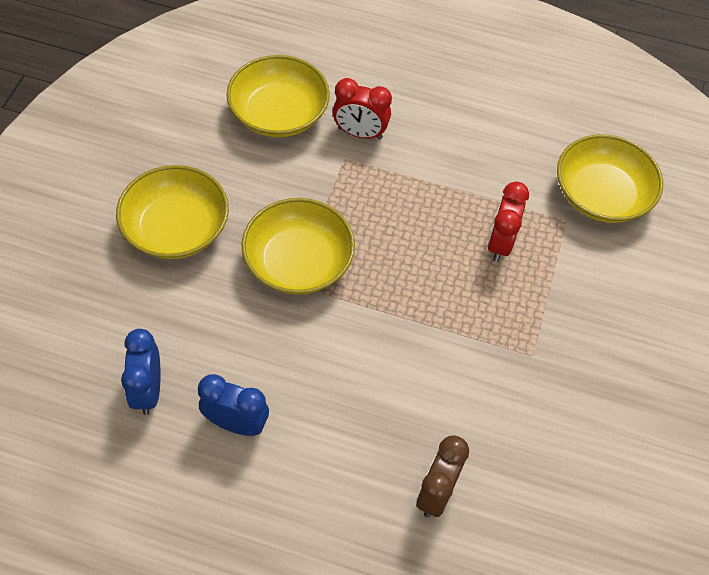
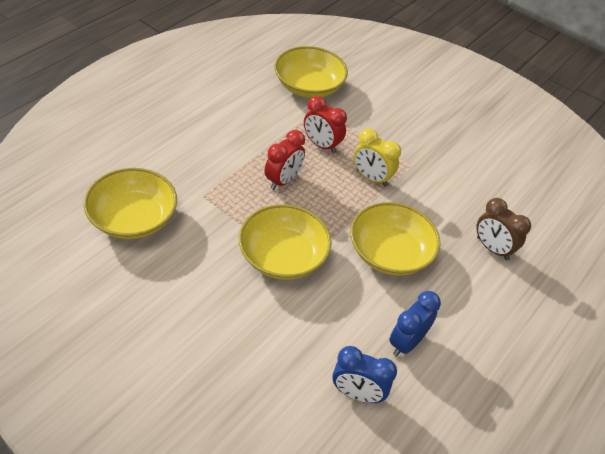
camera: 70 degrees left, 10 degrees down
(176, 228) = (209, 325): yellow bowl -> yellow bowl (390, 253)
(360, 133) = (185, 178): red clock -> red clock (283, 180)
(477, 315) = (371, 178): none -> yellow clock

